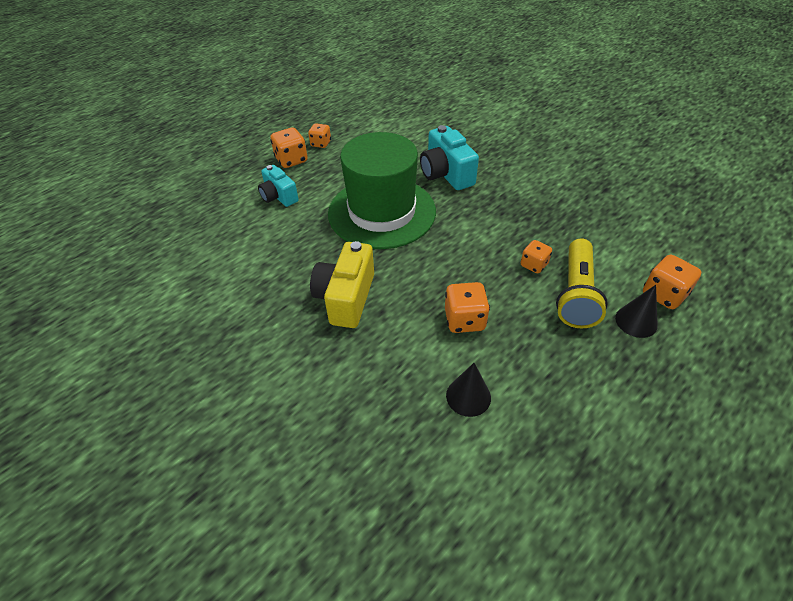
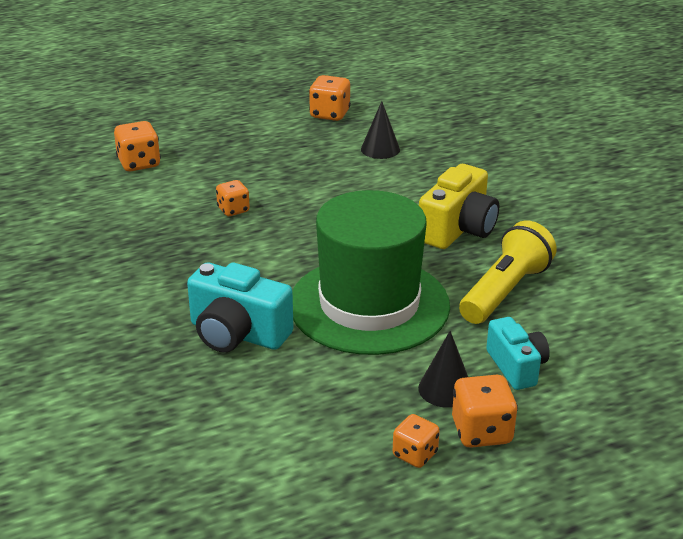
camera: 160 degrees left, 15 degrees down
(446, 174) = (237, 334): turquoise camera -> turquoise camera turned 120 degrees clockwise
(464, 320) = (345, 188): orange dice -> orange dice (330, 114)
(576, 294) = (219, 181): yellow flashlight -> yellow flashlight (504, 291)
(636, 321) = (190, 155): black cone -> black cone (445, 389)

